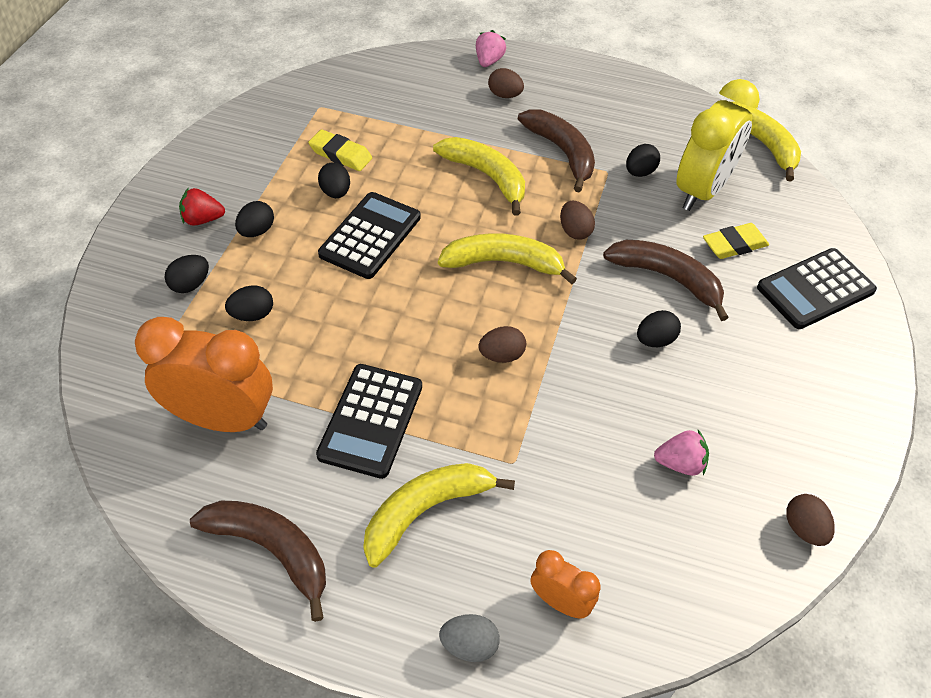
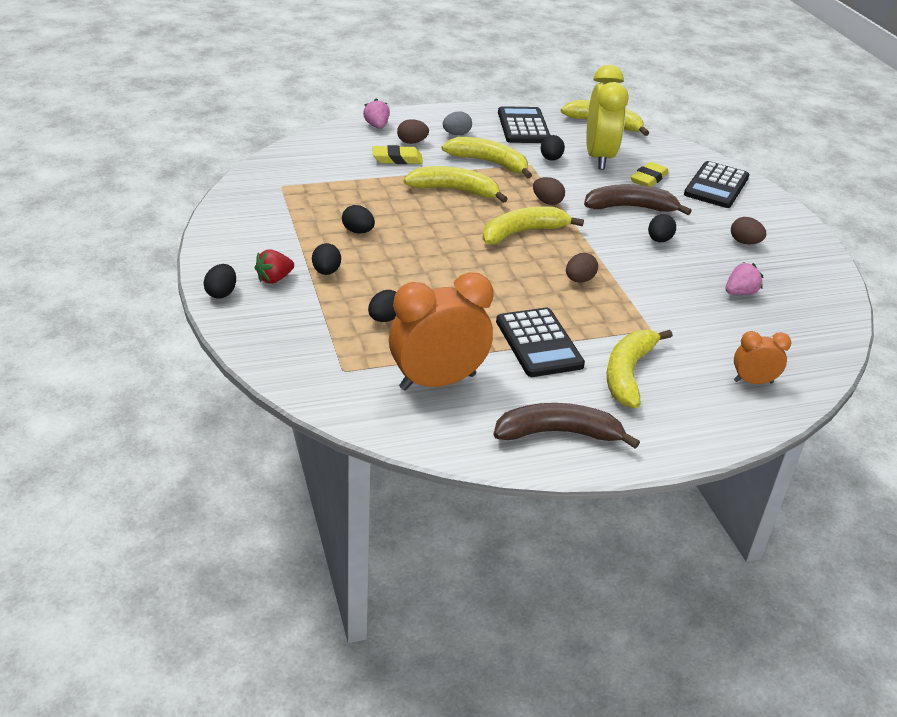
camera: 35 degrees left, 15 degrees down
(190, 285) = (315, 319): black egg -> black egg (221, 293)
(340, 154) = (334, 209): yellow eraser -> yellow eraser (397, 159)
(370, 236) = (414, 247): black calculator -> black calculator (523, 126)
(469, 645) = (729, 423): grey egg -> grey egg (456, 134)
(562, 152) = (489, 163): brown banana -> yellow banana
(804, 528) = (833, 296): brown egg -> brown egg (744, 242)

